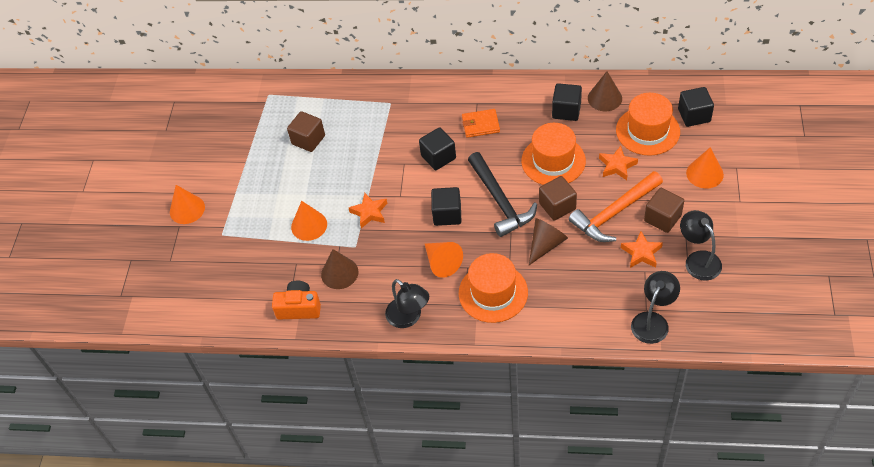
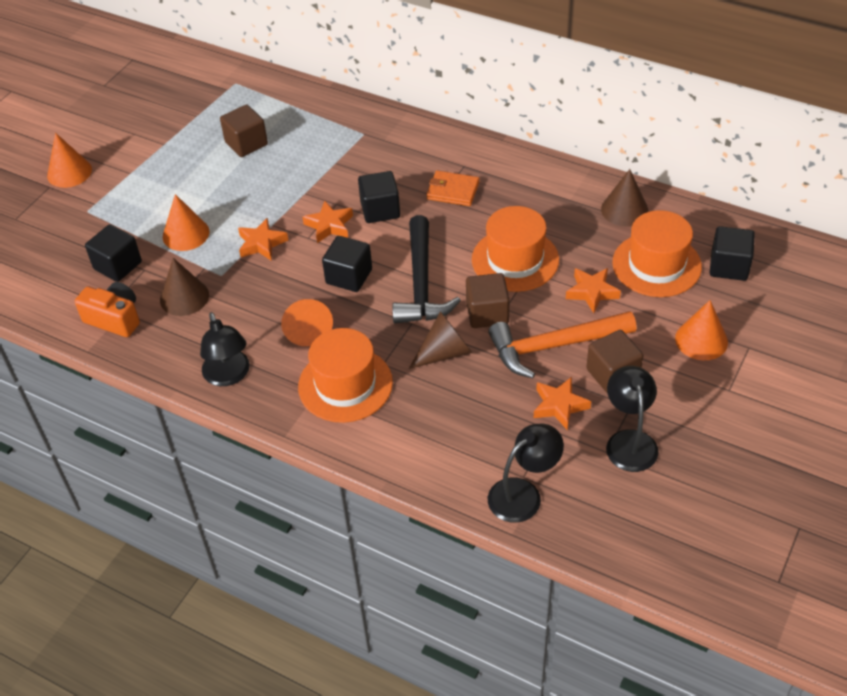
camera: 20 degrees right, 5 degrees down
(409, 181) = (329, 225): none -> orange star
(566, 111) = (567, 208): black cube -> black cube (118, 265)

